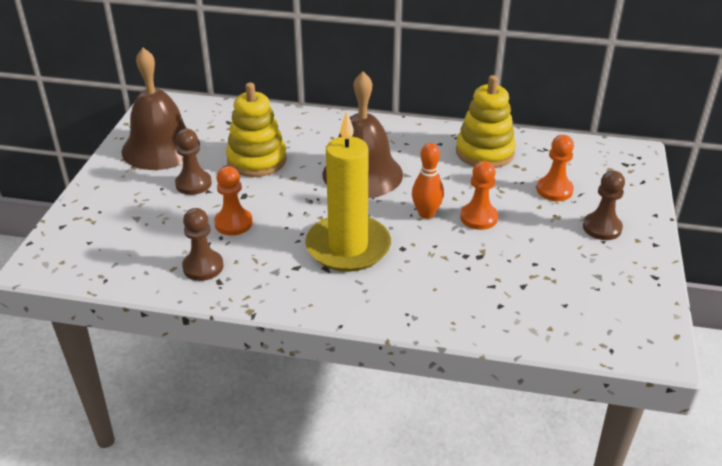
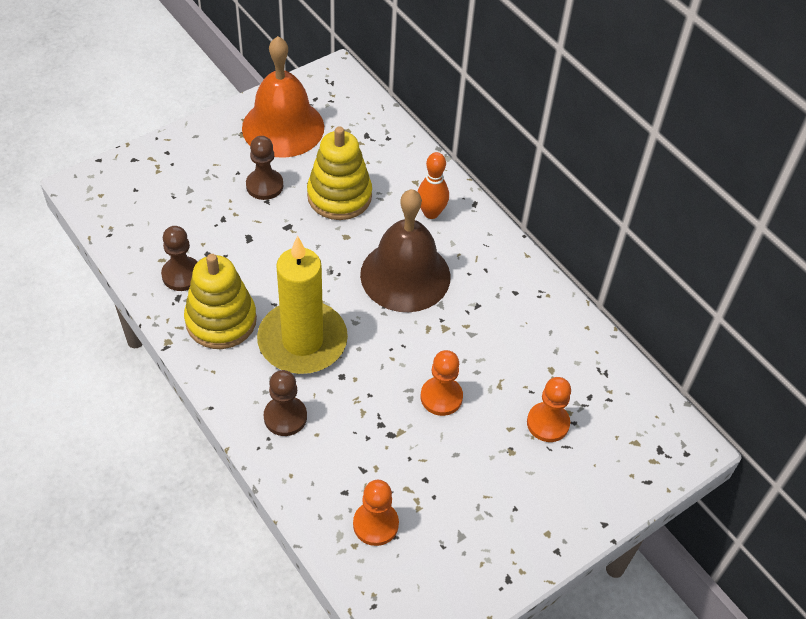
camera: 40 degrees right, 15 degrees up
(161, 148) = (283, 127): brown bell -> orange bell
(233, 223) = (248, 249): orange pawn -> orange pawn (375, 524)
(426, 214) = (404, 358): orange bowling pin -> orange bowling pin (431, 213)
(484, 152) = (542, 333): yellow stacking toy -> yellow stacking toy (221, 320)
(602, 228) = (533, 495): brown pawn -> brown pawn (285, 417)

